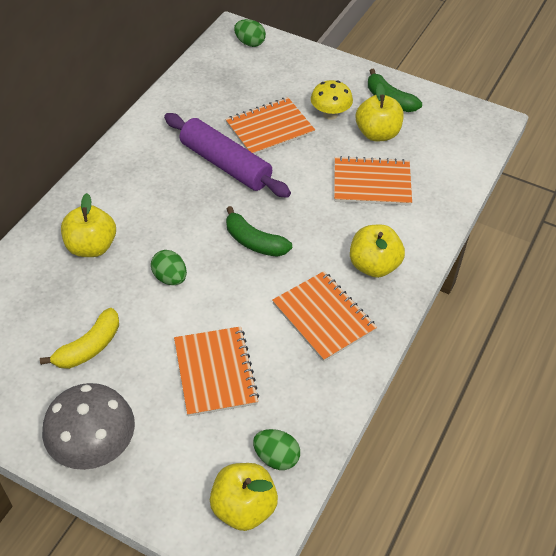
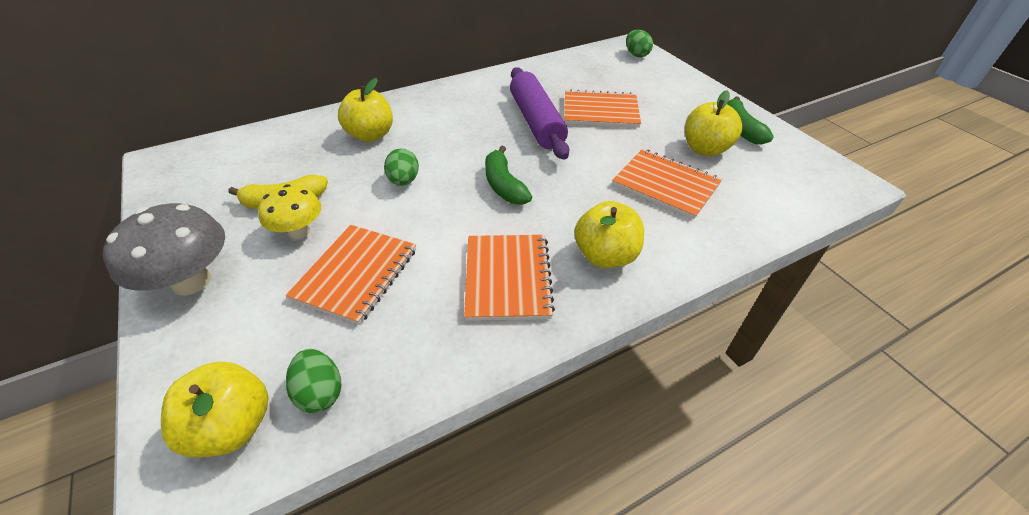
camera: 35 degrees right, 5 degrees down
(330, 114) = (668, 120): yellow mushroom -> yellow mushroom (299, 231)

